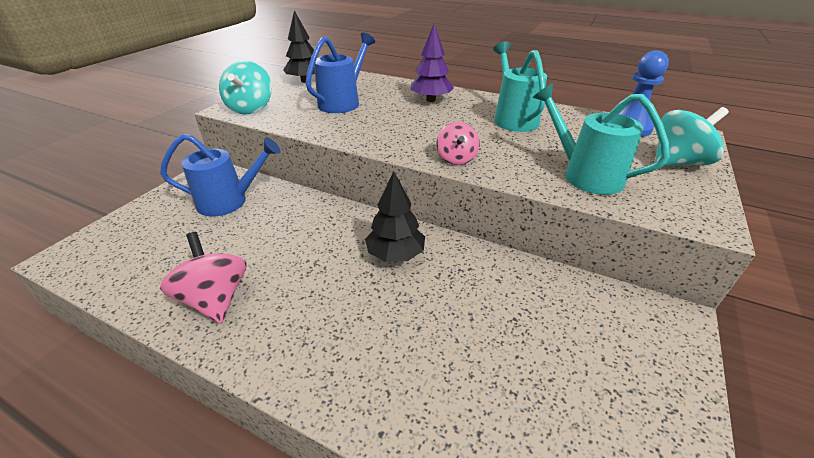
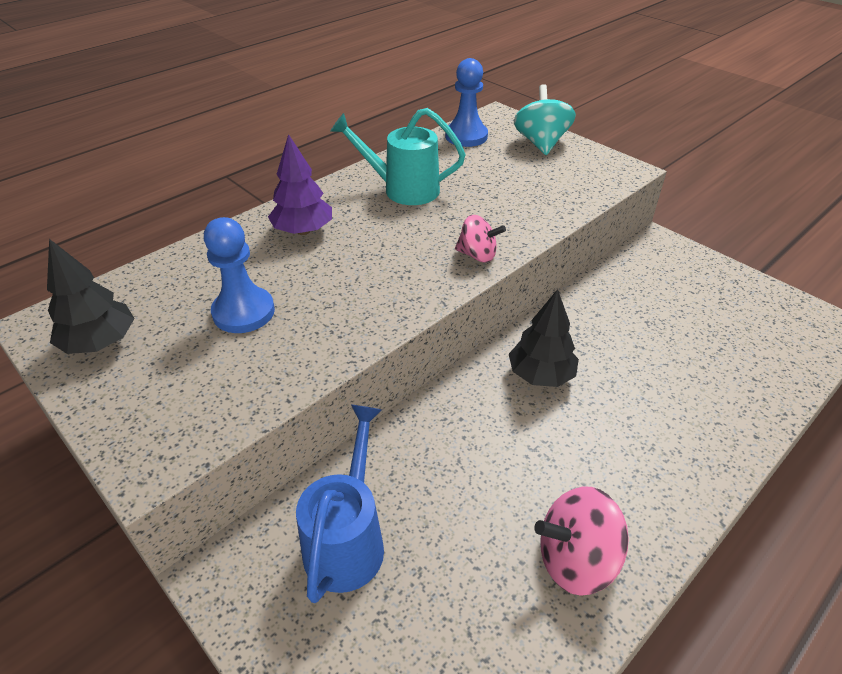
camera: 70 degrees left, 5 degrees up
(251, 108) = (177, 430): turquoise spinning top -> none
(343, 102) = (243, 312): blue watering can -> blue pawn
(584, 174) = (542, 193): turquoise watering can -> none

